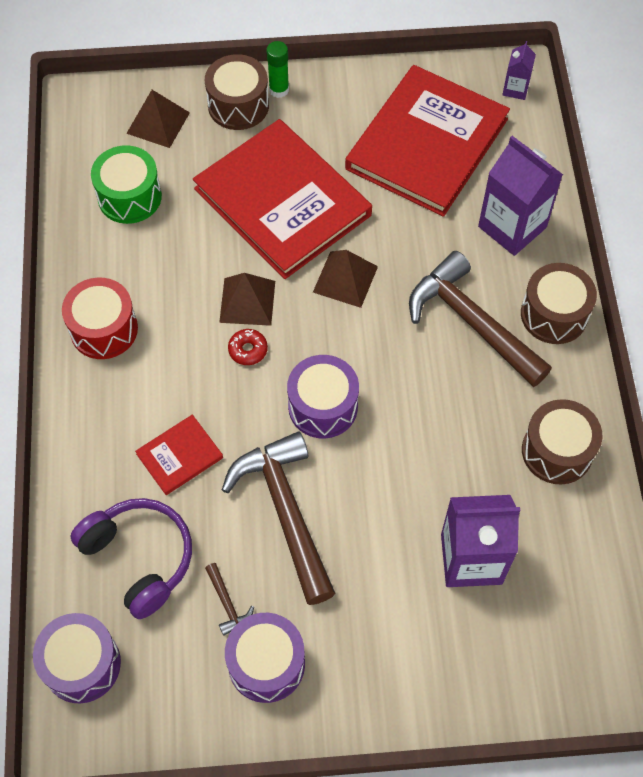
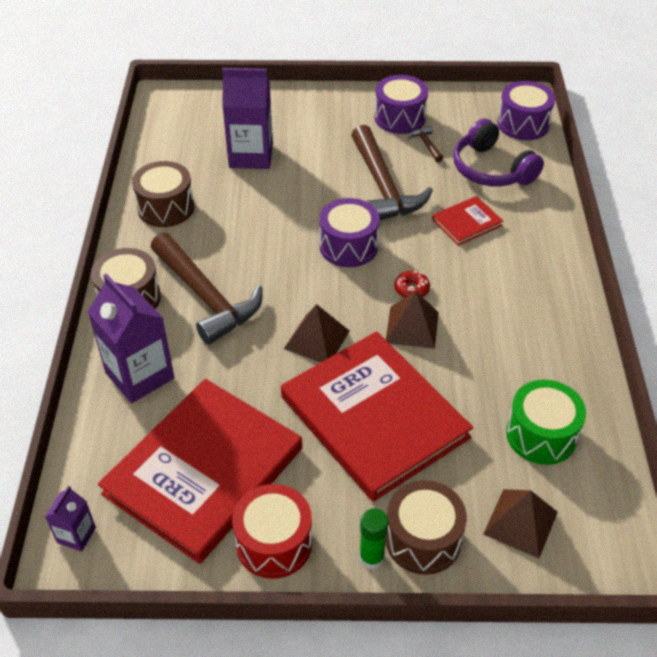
camera: 175 degrees left, 15 degrees down
(104, 329) = (545, 313): red drum -> red drum (274, 543)

